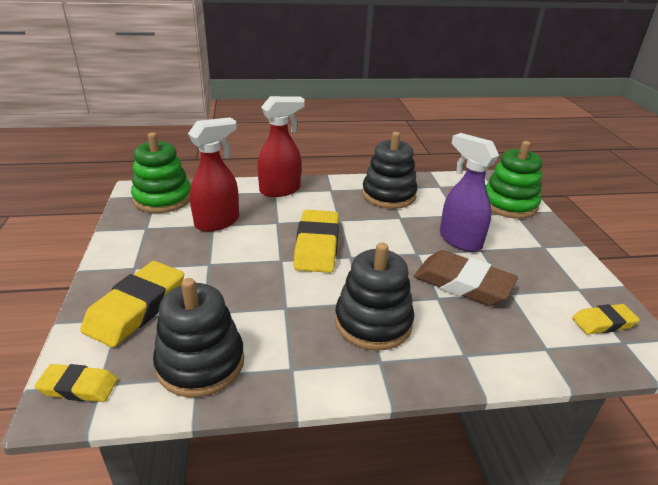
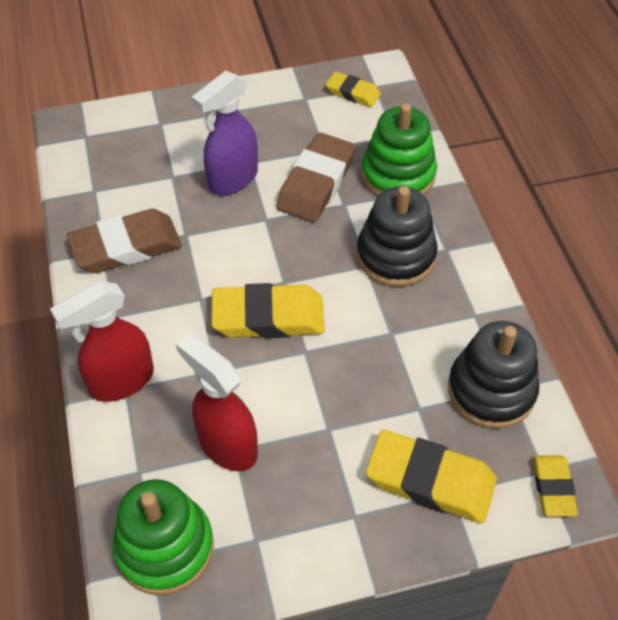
camera: 95 degrees left, 20 degrees up
(280, 190) = (121, 381): red spray bottle -> red spray bottle turned 90 degrees counterclockwise
(388, 195) = (126, 246): black stacking toy -> brown eraser
(509, 204) = (141, 126): green stacking toy -> green stacking toy (398, 175)
(603, 323) = (353, 93): yellow eraser -> yellow eraser turned 45 degrees counterclockwise

